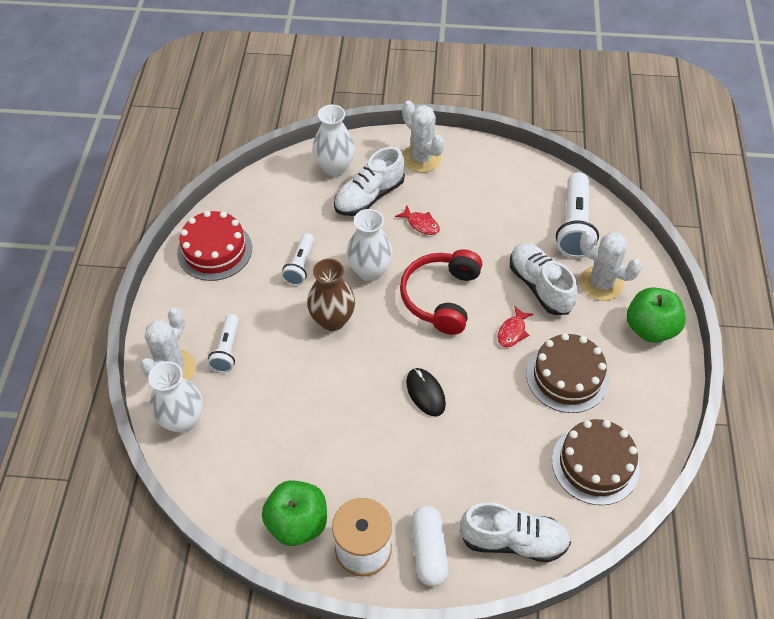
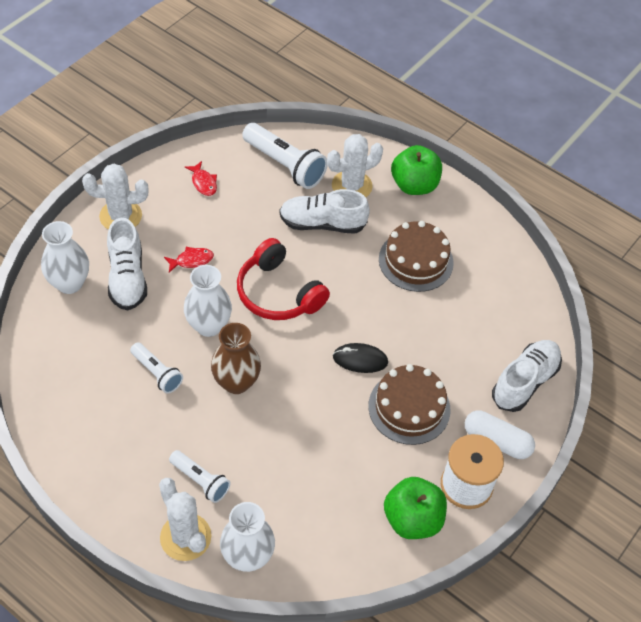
camera: 60 degrees left, 0 degrees up
(215, 250) = (78, 431): red cake -> none
(512, 331) = (349, 268): red fish -> red fish (203, 183)
(595, 464) = (499, 293): brown cake -> brown cake (409, 407)

